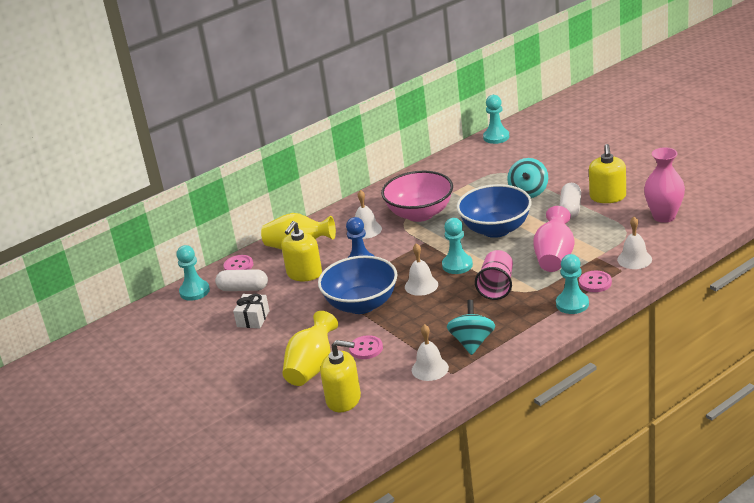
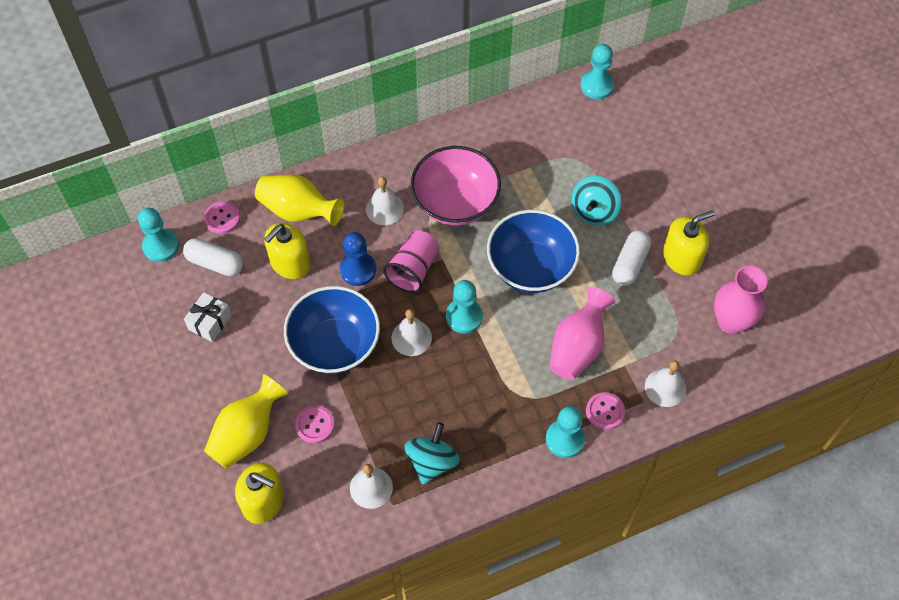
camera: 10 degrees right, 30 degrees up
(497, 286) = (494, 374): pink cup -> pink cup (413, 269)
(608, 197) = (682, 257): yellow soap dispenser -> yellow soap dispenser turned 135 degrees counterclockwise

